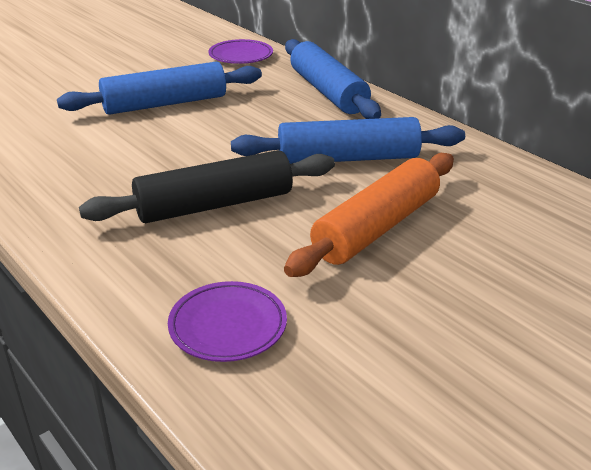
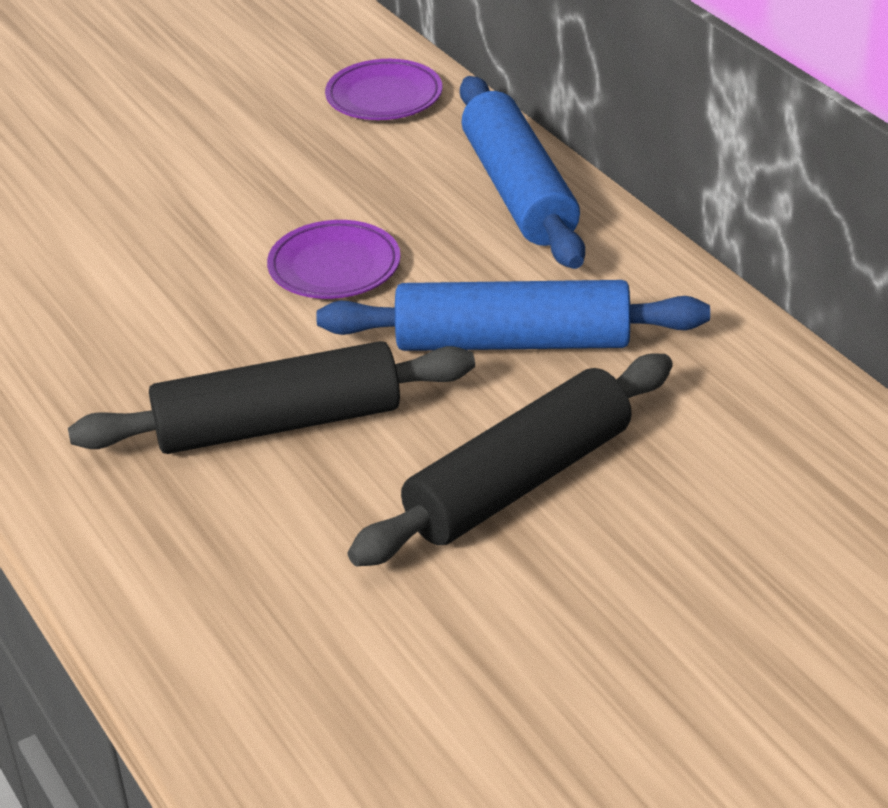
camera: 10 degrees right, 5 degrees up
(165, 104) = (232, 208): blue rolling pin -> none
(228, 326) = (258, 634): purple plate -> purple plate (334, 267)
(376, 227) = (518, 481): orange rolling pin -> black rolling pin

